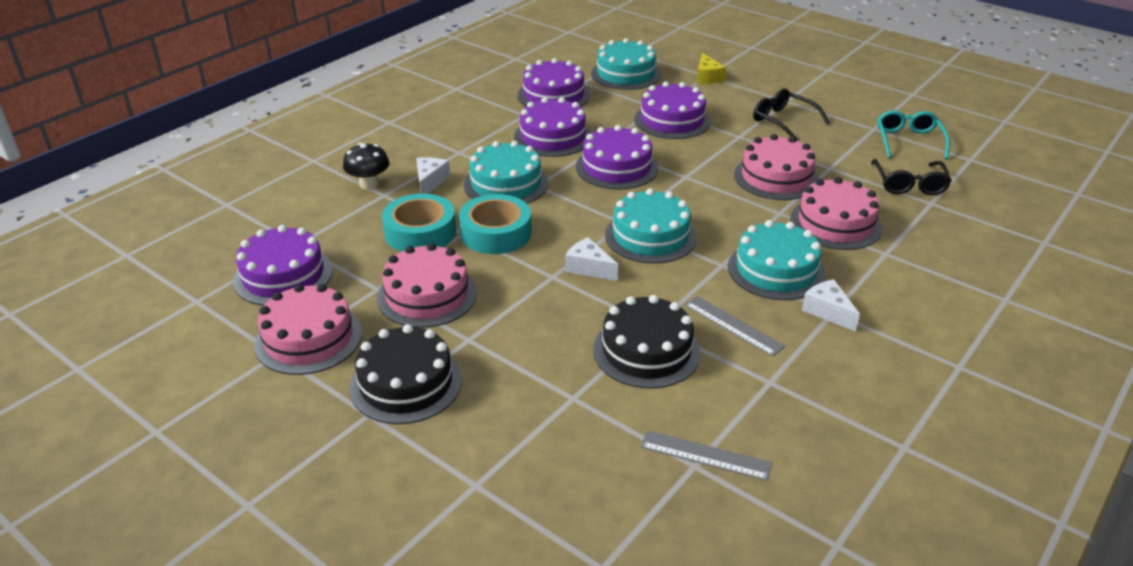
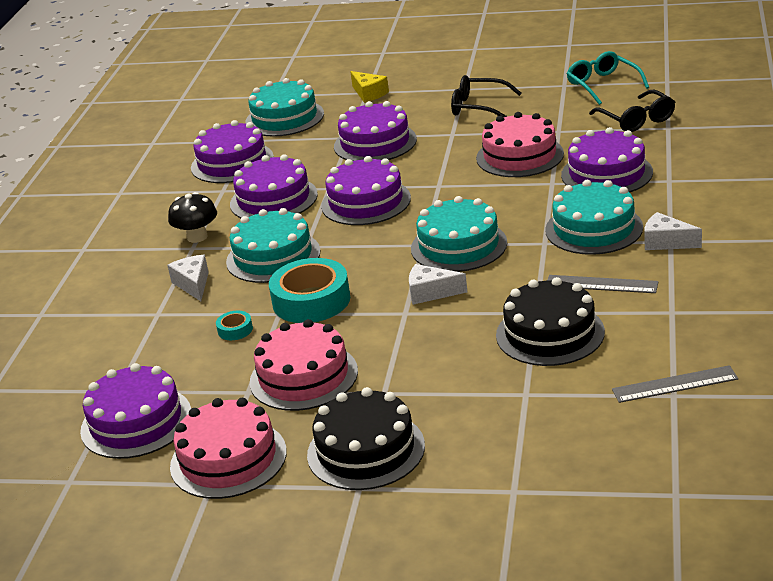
camera: 25 degrees left, 5 degrees down
(369, 184) = (129, 311): black mushroom -> black mushroom (197, 237)
(420, 232) = (235, 330): turquoise tape -> turquoise tape, size x0.44
(835, 223) = (606, 173): pink cake -> purple cake

